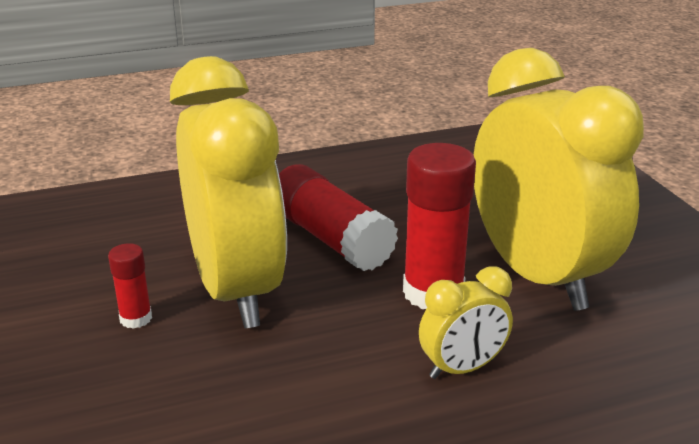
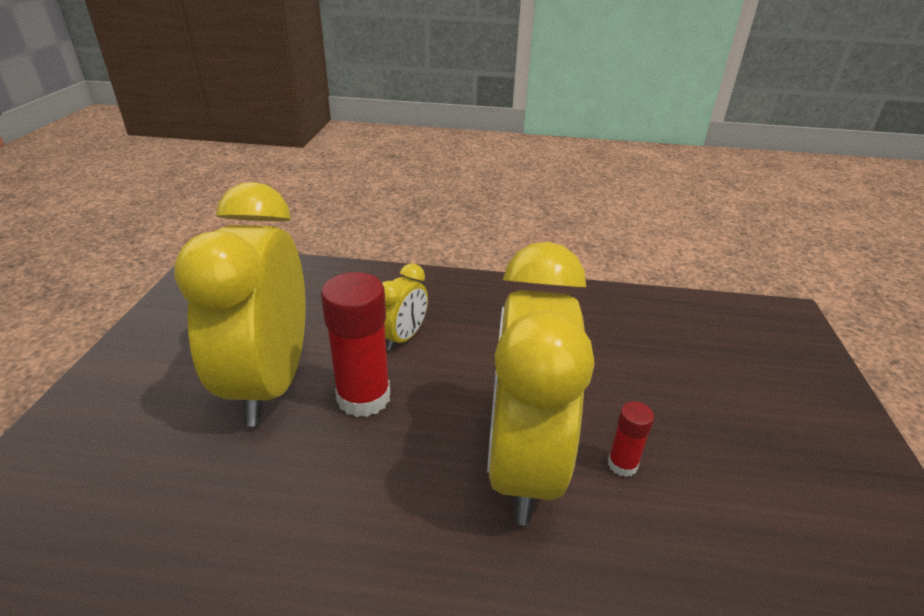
camera: 155 degrees left, 5 degrees up
(331, 238) = (395, 501): red glue stick -> none
(462, 368) = (403, 338): yellow clock -> yellow clock turned 120 degrees clockwise

